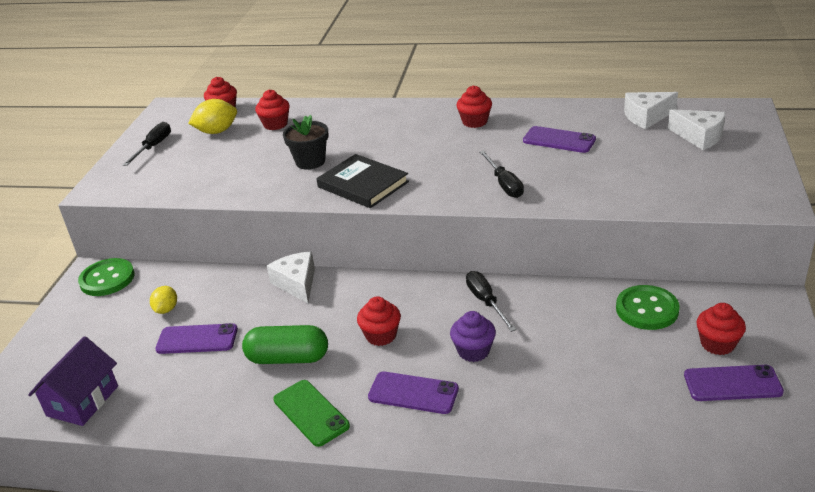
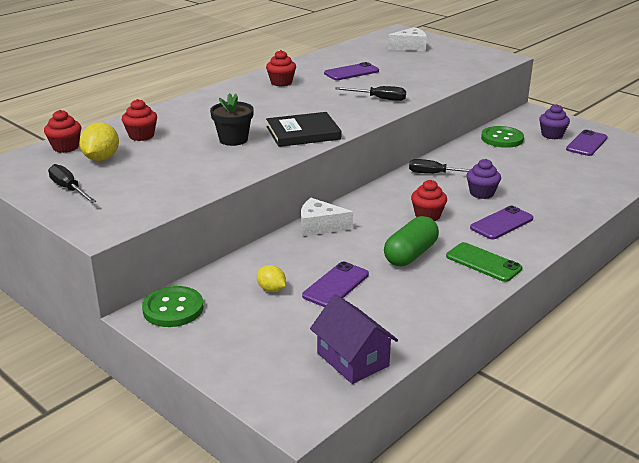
camera: 60 degrees left, 5 degrees down
(311, 413) = (483, 262): green phone -> green phone turned 45 degrees clockwise
(646, 117) = (365, 48): white cheese -> none
(717, 344) = (552, 135): red cupcake -> purple cupcake

